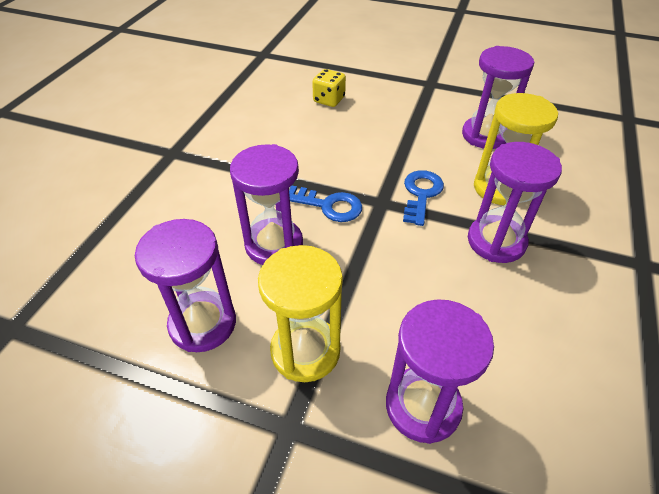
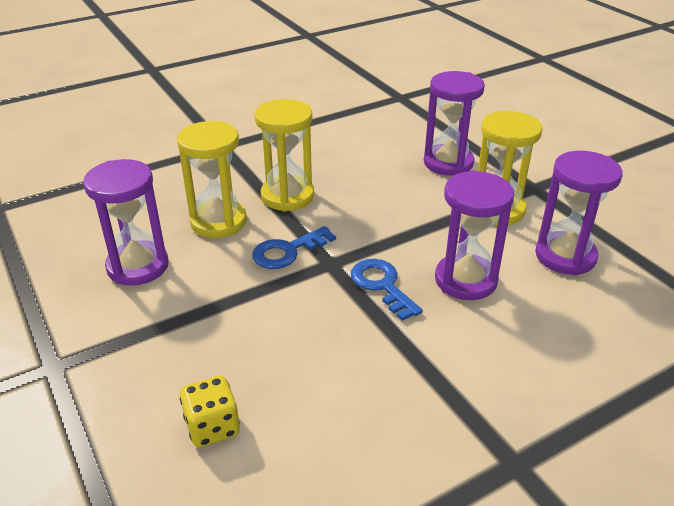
camera: 140 degrees left, 10 degrees down
(496, 241) = (287, 196): purple hourglass -> yellow hourglass

